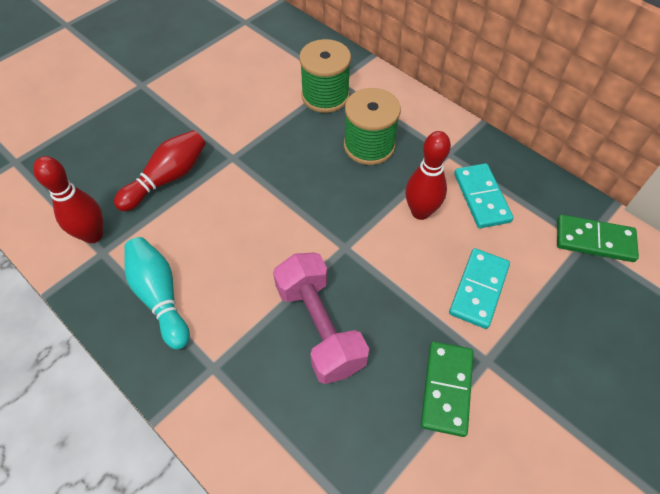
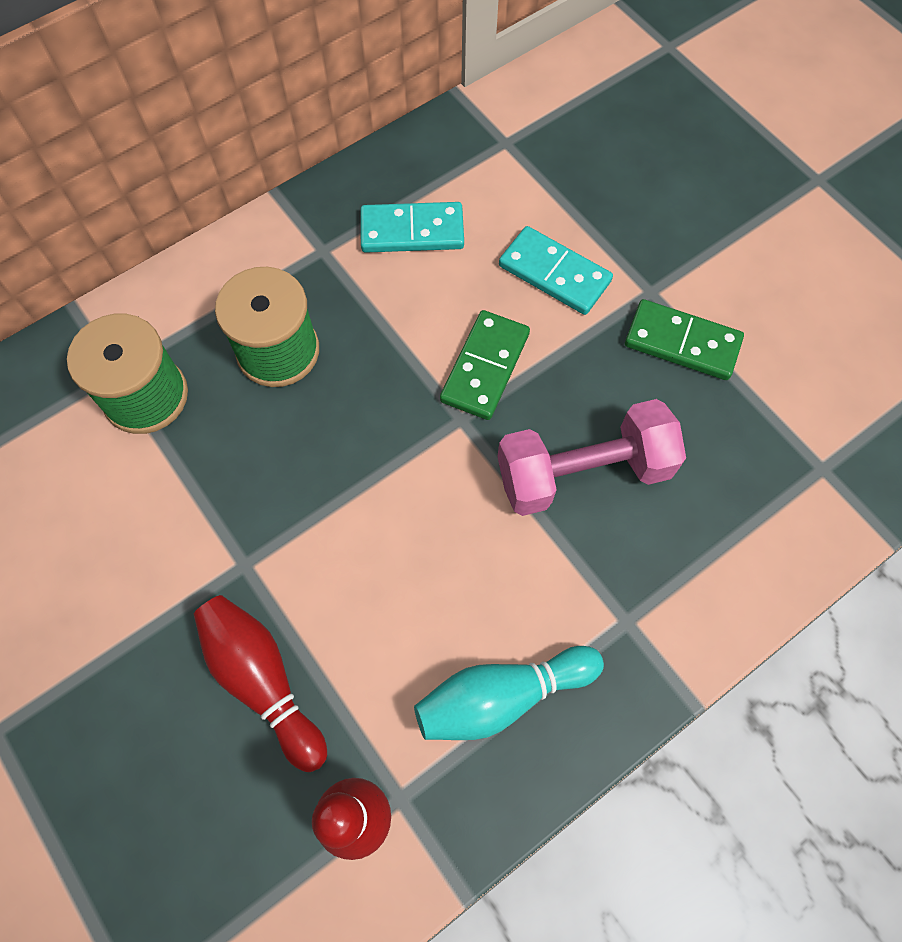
camera: 80 degrees left, 10 degrees up
(420, 212) = (420, 310): red bowling pin -> none
(594, 240) = (505, 131): green domino -> green domino (485, 367)

